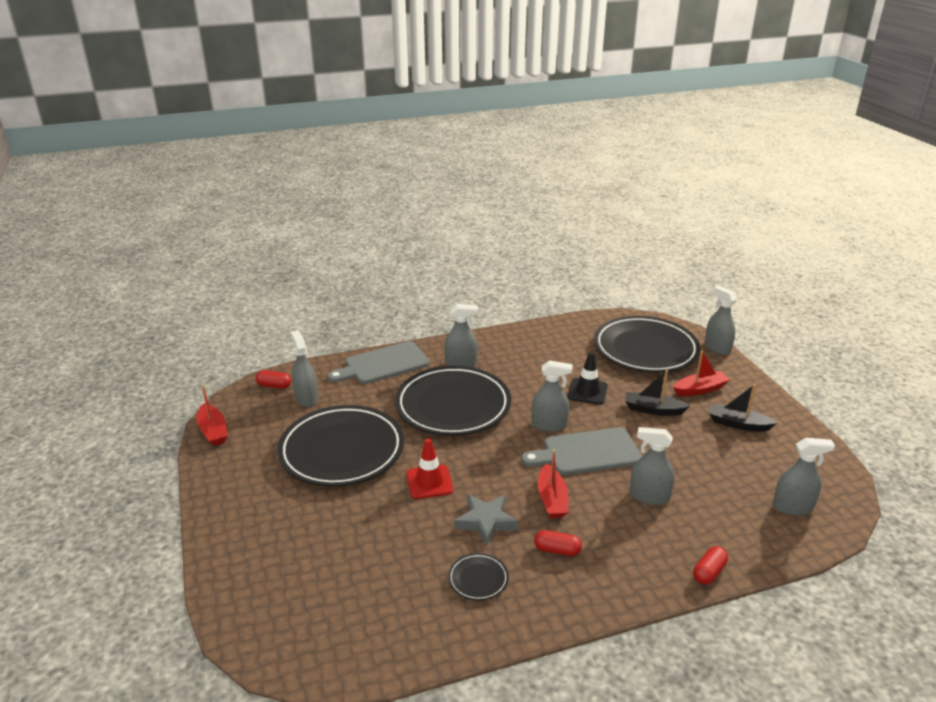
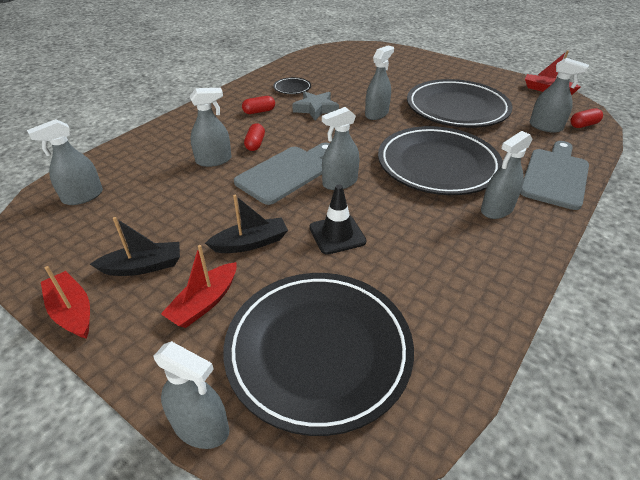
camera: 145 degrees right, 10 degrees up
(429, 482) = (376, 114): red traffic cone -> grey spray bottle
(552, 499) = (285, 133): red boat -> red boat (72, 311)
(709, 572) = (152, 133): red capsule -> red capsule (255, 144)

